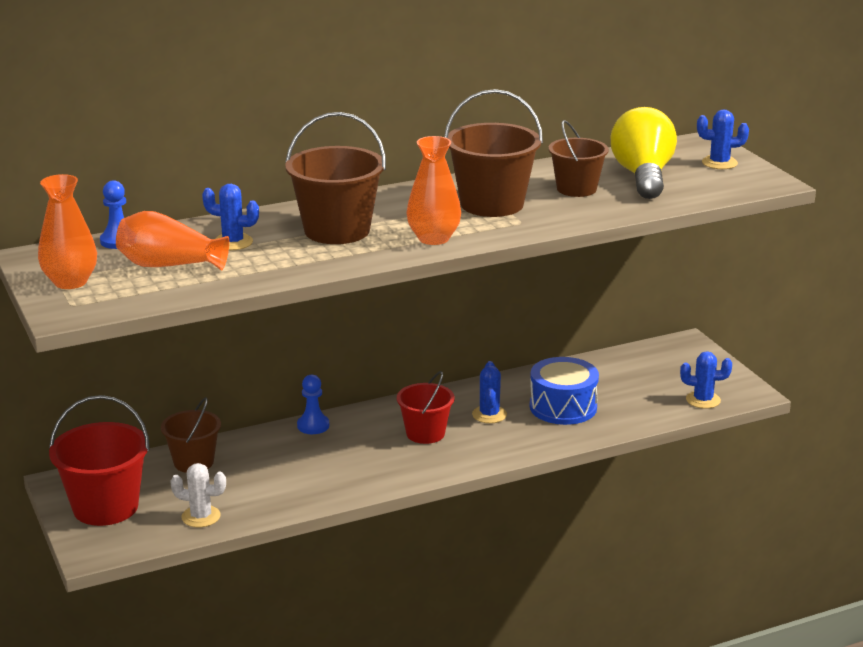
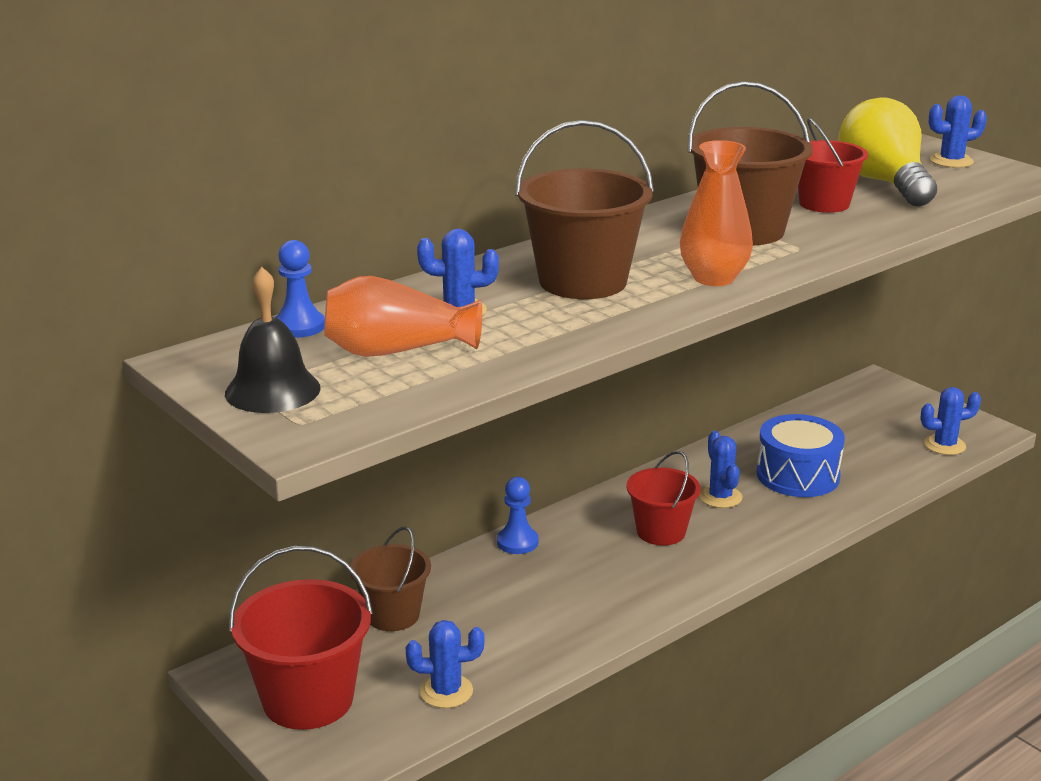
camera: 15 degrees left, 0 degrees up
(70, 282) = (272, 390): orange vase -> black bell
(201, 517) = (446, 691): white cactus -> blue cactus
(576, 189) = (824, 204): brown bucket -> red bucket

